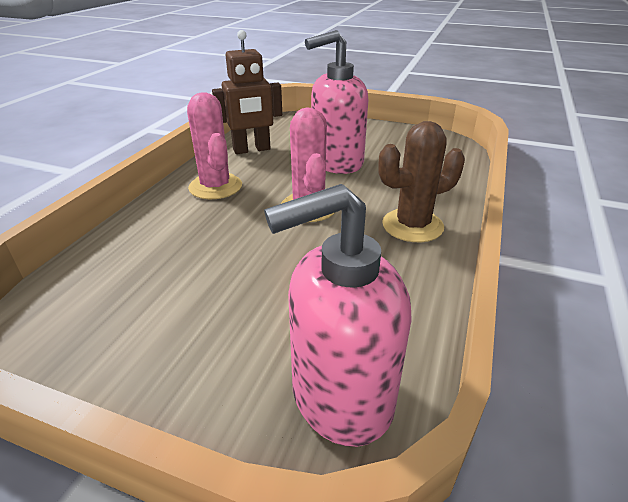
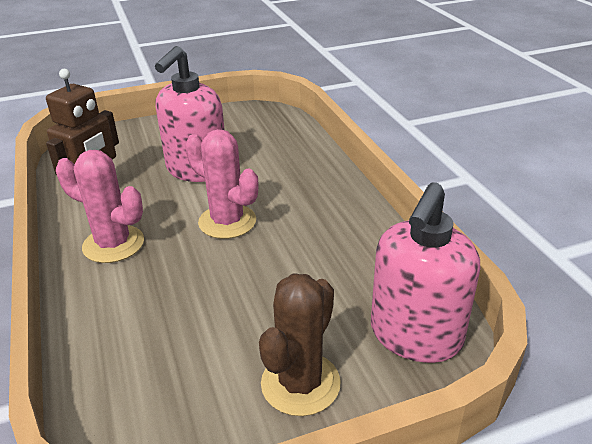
camera: 40 degrees left, 0 degrees up
(412, 226) = (323, 198): brown cactus -> brown cactus (300, 383)

